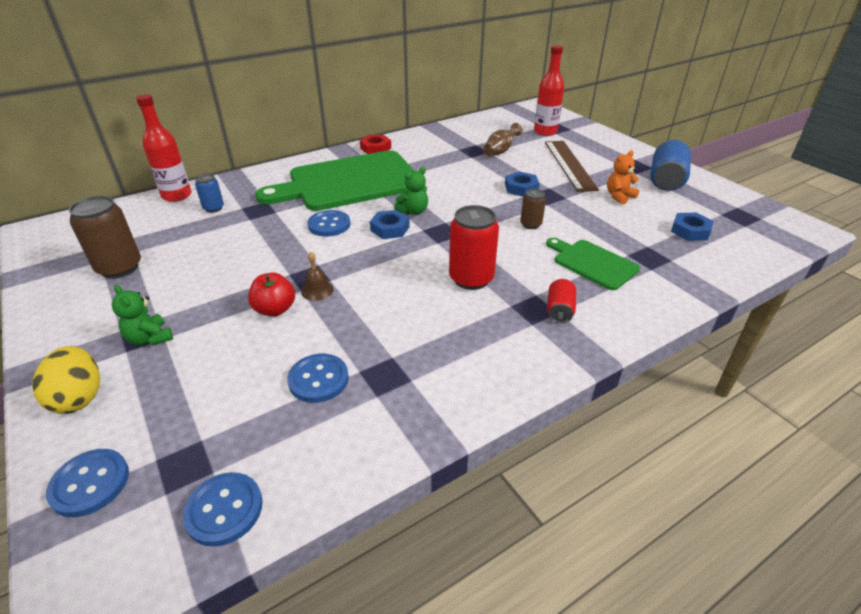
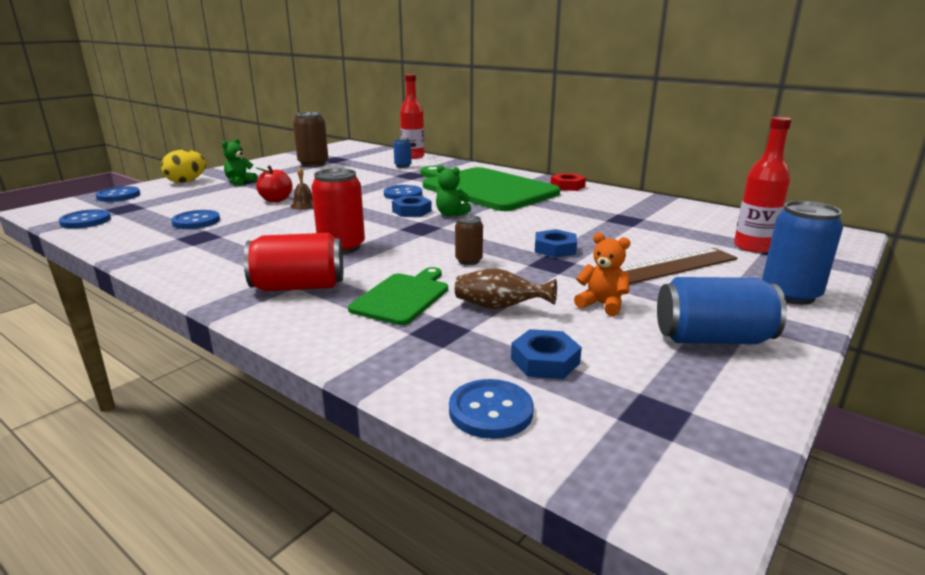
camera: 70 degrees right, 15 degrees down
(500, 151) = (644, 230): brown vase -> brown vase (499, 307)
(559, 310) = (299, 287): red can -> red can, size x1.80
(616, 146) = (790, 294): none -> blue can
(744, 258) = (490, 411): none -> blue button

